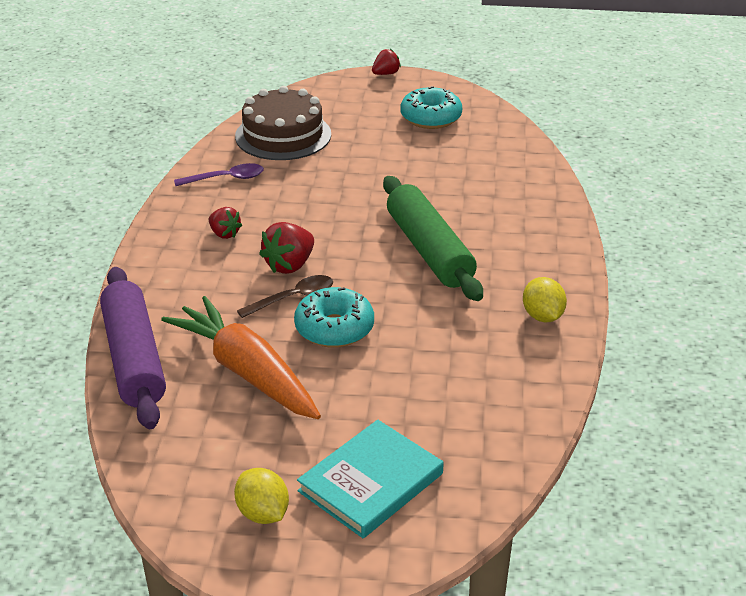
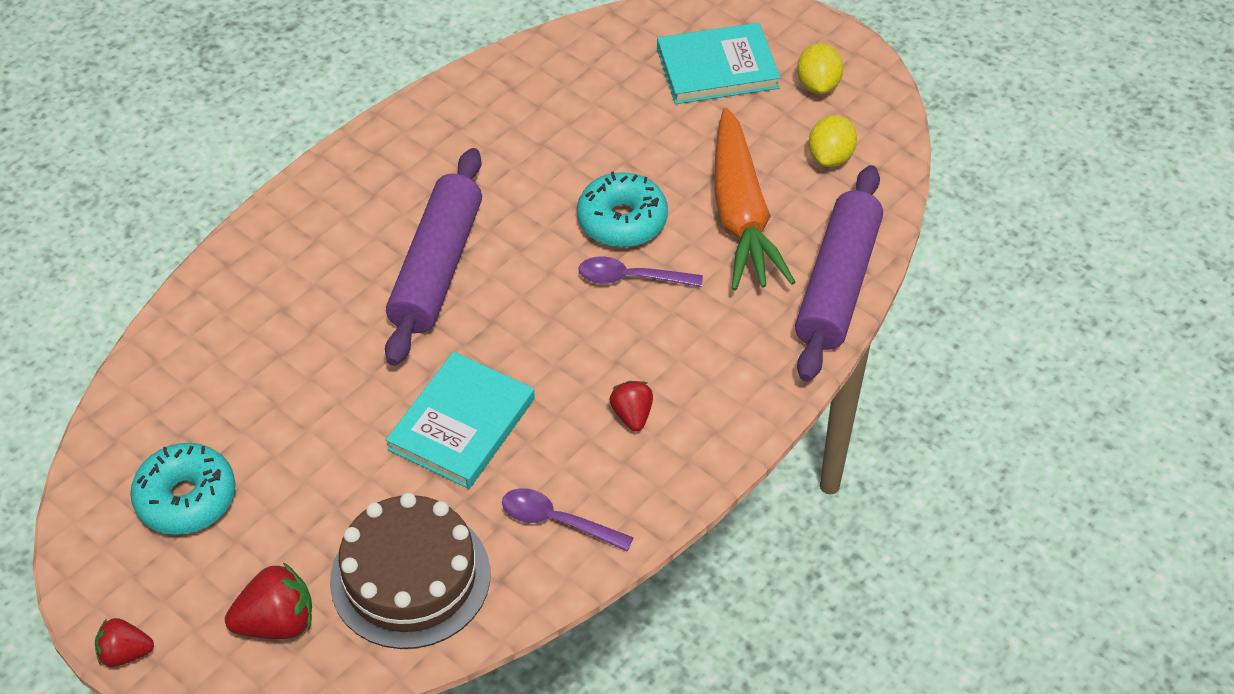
camera: 145 degrees left, 15 degrees up
(289, 265) = (598, 325): red strawberry -> red strawberry (277, 622)
(293, 298) = (631, 278): brown spoon -> purple spoon
(323, 192) = (462, 424): none -> turquoise book
(429, 250) = (437, 267): green rolling pin -> purple rolling pin
(542, 316) = (422, 135): yellow lemon -> yellow lemon (830, 157)

